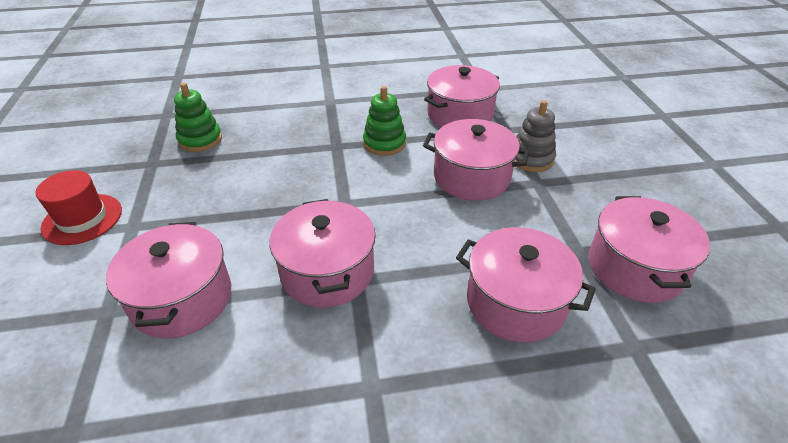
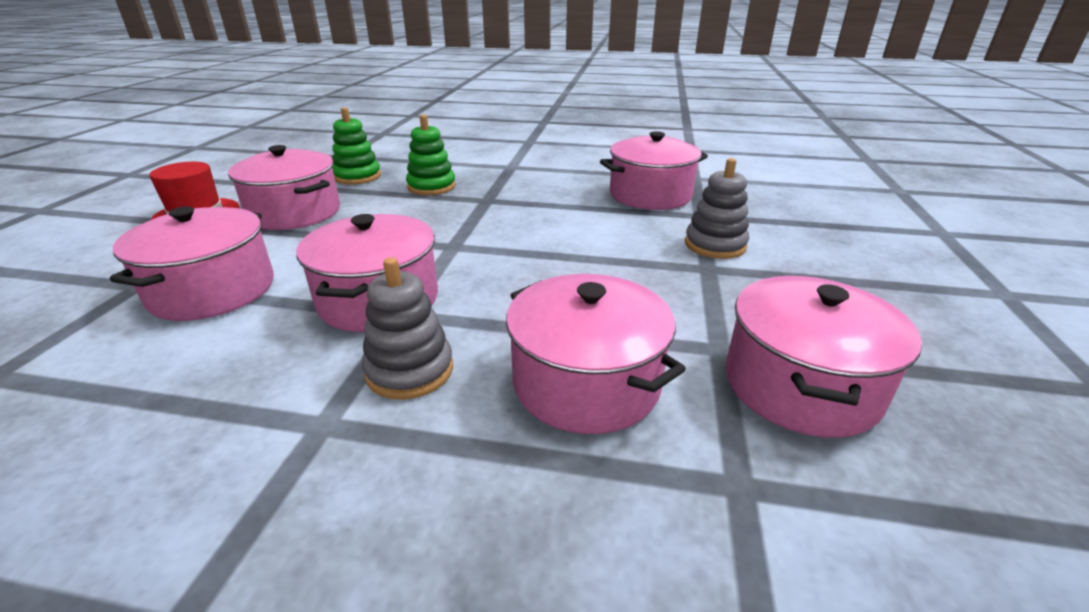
camera: 20 degrees right, 10 degrees down
(384, 143) = (541, 205): green stacking toy -> green stacking toy (431, 187)
(397, 327) = (410, 370): none -> grey stacking toy
(471, 177) = (622, 249): pink pot -> pink pot (294, 213)

